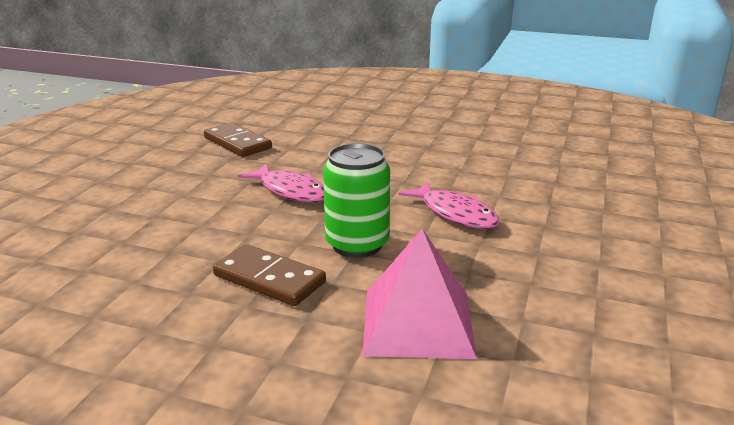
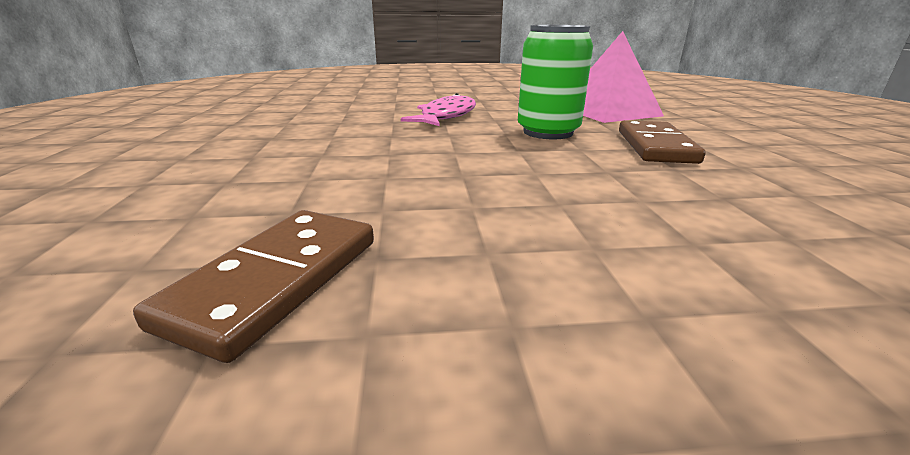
camera: 115 degrees left, 0 degrees up
(290, 191) = (476, 174): pink fish -> none

